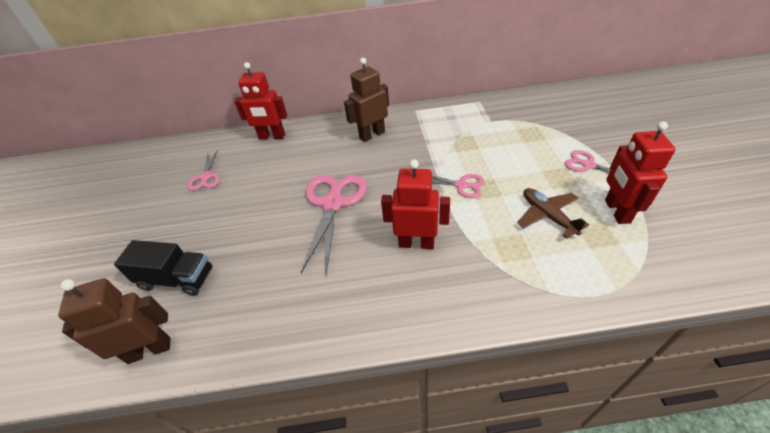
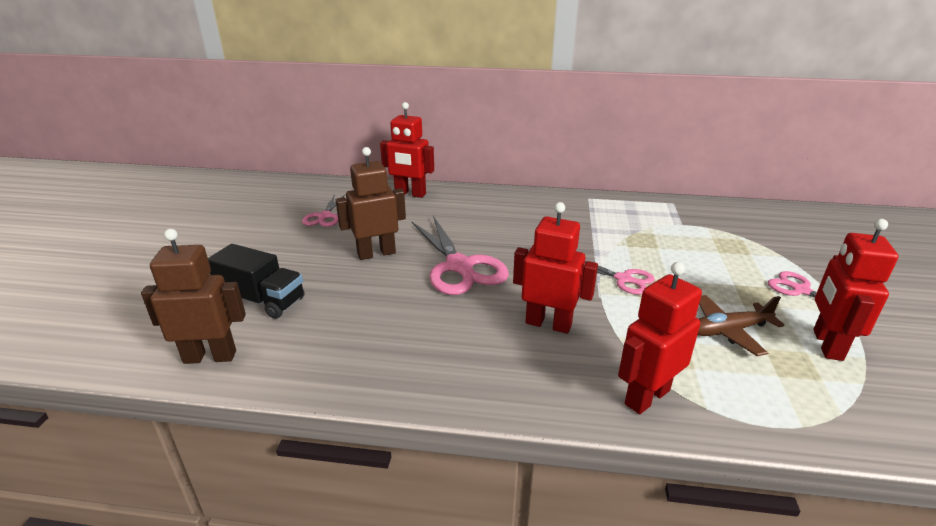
camera: 10 degrees right, 15 degrees down
(333, 203) = (460, 267): pink scissors -> pink scissors turned 135 degrees clockwise
(372, 135) = (527, 212): brown robot -> brown robot (376, 253)
(505, 293) = (646, 397): none -> red robot
(547, 216) = (728, 331): brown plane -> brown plane turned 90 degrees counterclockwise

